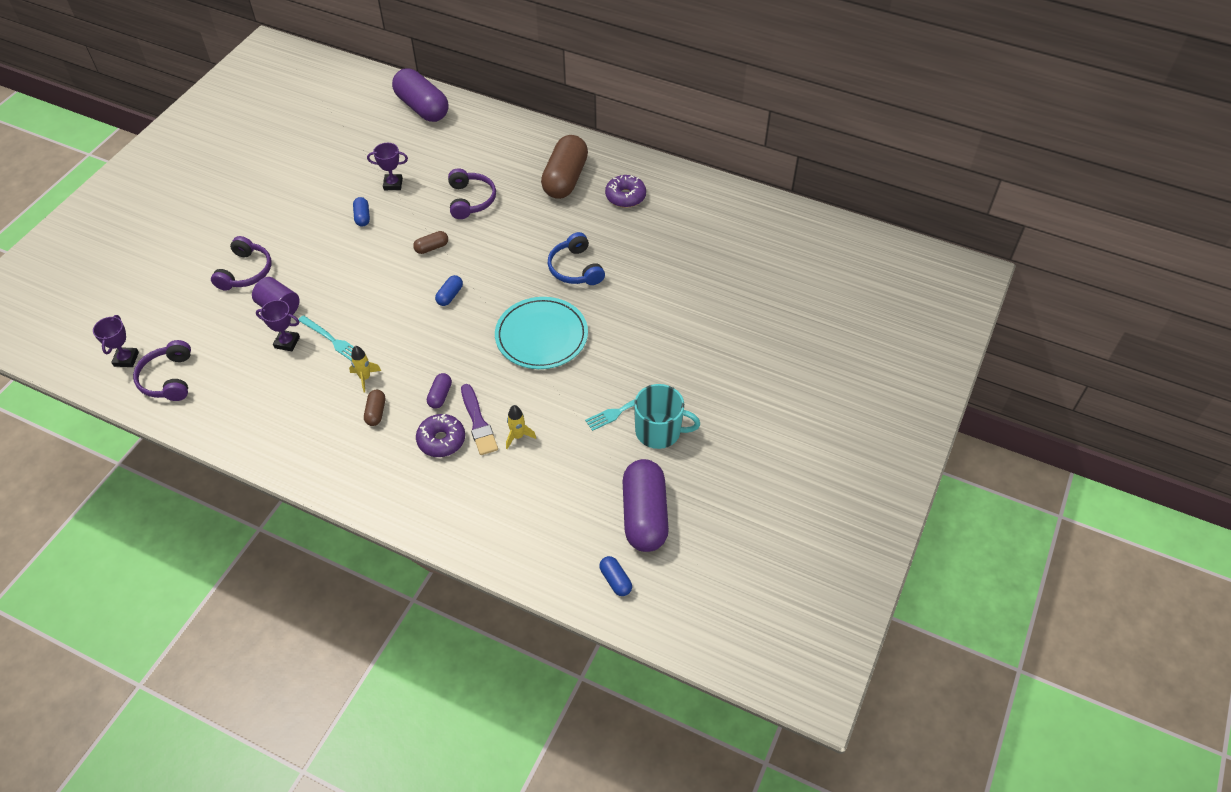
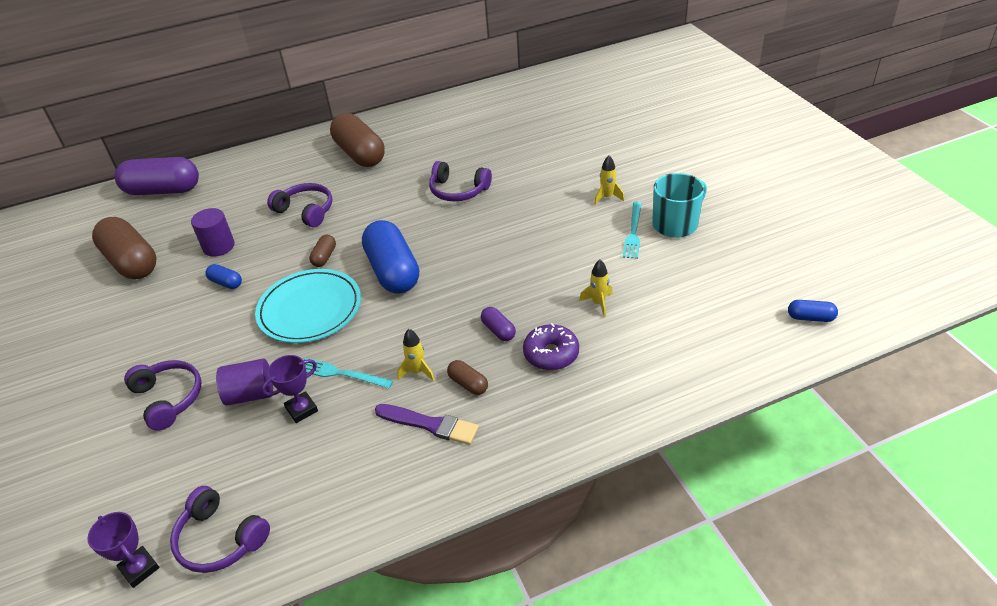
camera: 45 degrees left, 10 degrees down
(331, 340) = (341, 374): turquoise fork -> turquoise fork turned 150 degrees counterclockwise
(340, 154) = (131, 262): none -> brown capsule
(393, 184) = (218, 246): purple trophy -> purple cylinder
(450, 296) = (393, 271): blue capsule -> blue capsule, size x2.26
(478, 423) = (556, 320): purple brush -> purple brush (430, 424)
(541, 336) = (505, 240): turquoise plate -> turquoise plate (310, 309)
(575, 268) = (458, 190): blue headphones -> purple headphones
(625, 196) = (421, 135): purple donut -> none
(644, 515) = (755, 270): purple capsule -> none
(653, 366) = (607, 197): none -> yellow rocket

